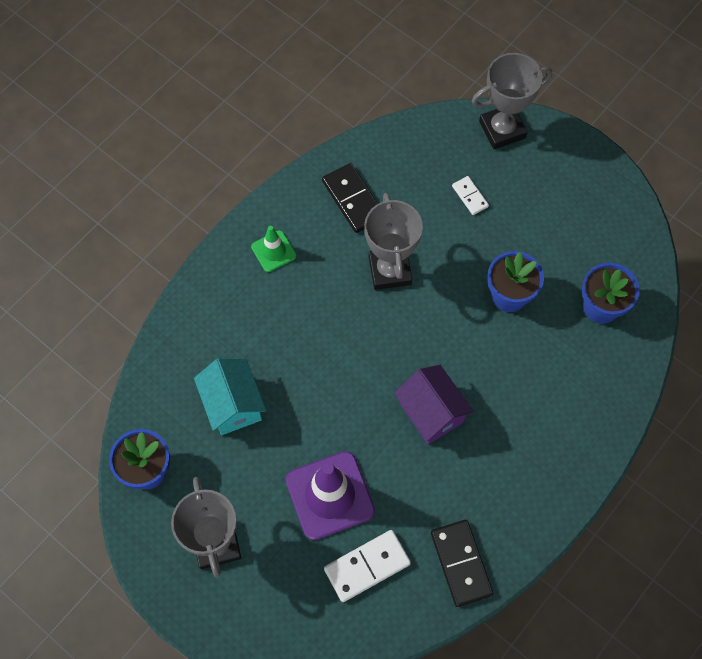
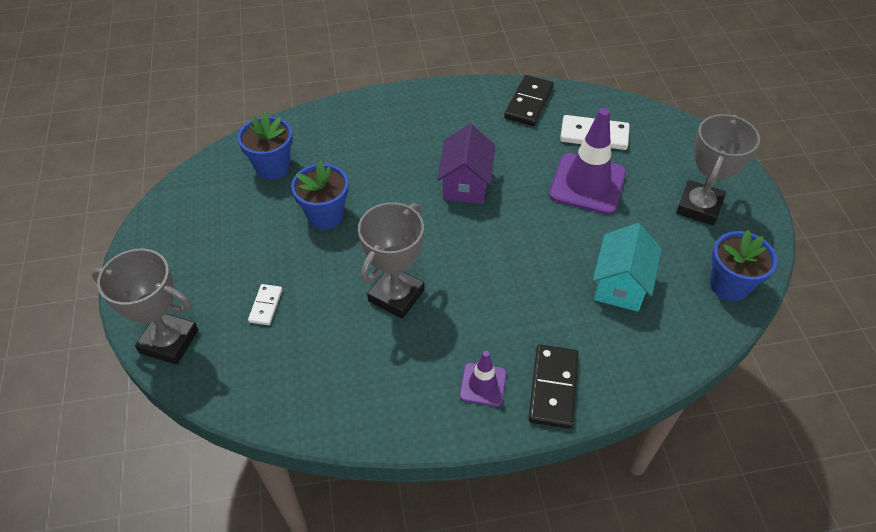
camera: 140 degrees left, 15 degrees down
(273, 251) = (483, 384): green traffic cone -> purple traffic cone
(353, 200) = (366, 378): black domino -> black domino (553, 388)

